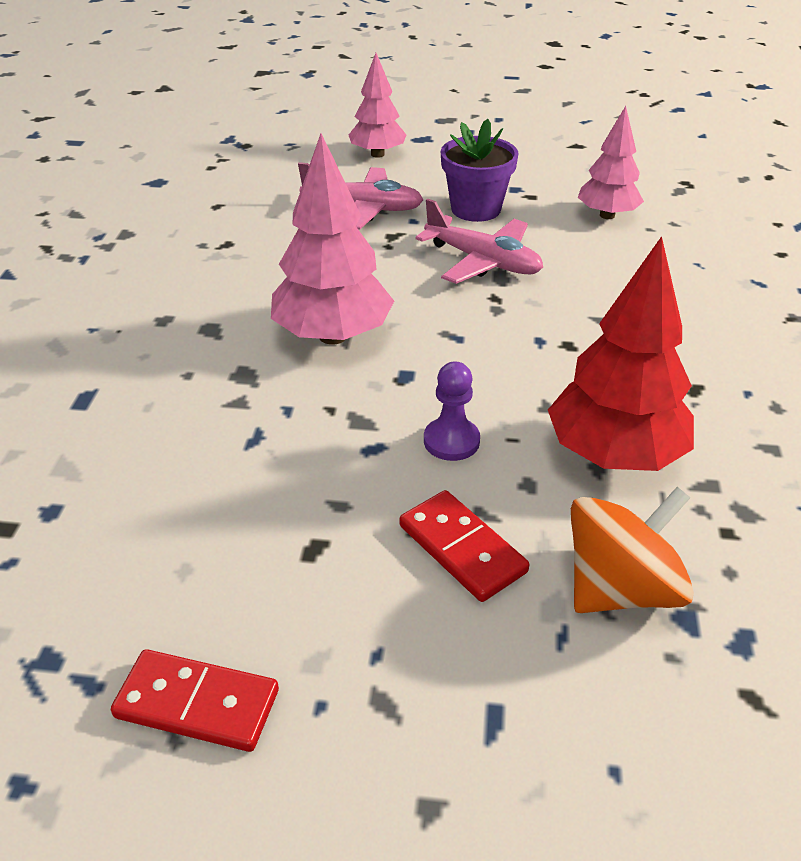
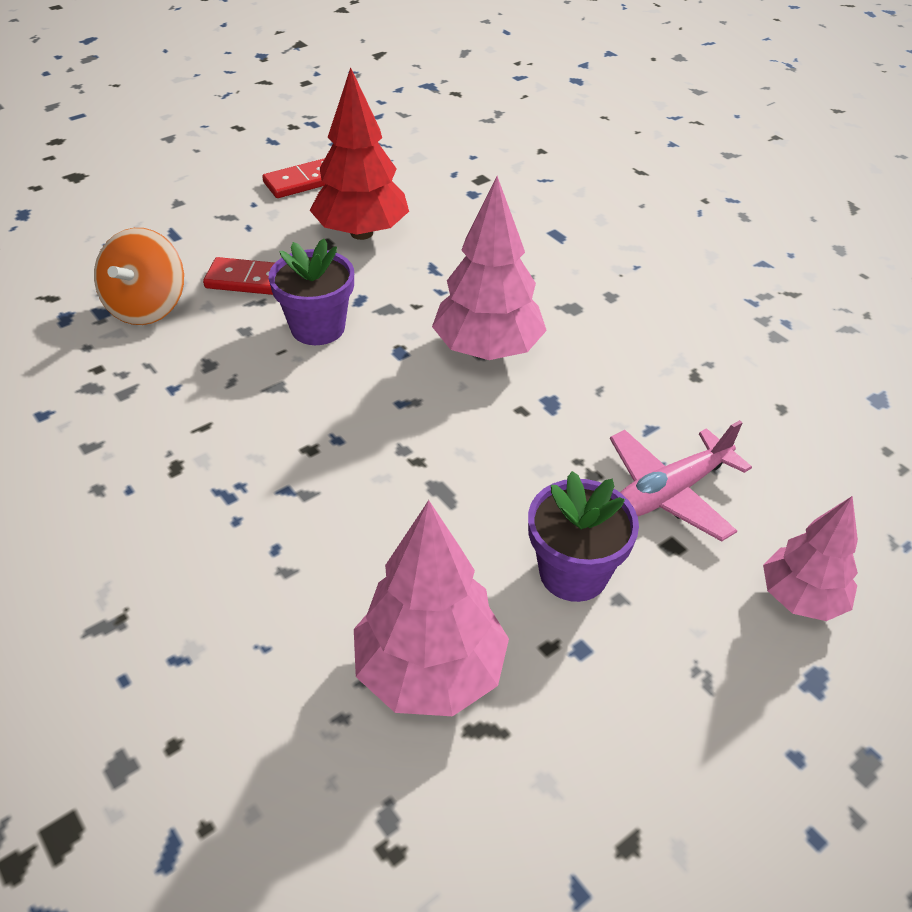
camera: 135 degrees right, 5 degrees up
(451, 441) = (318, 328): purple pawn -> purple flower pot
(482, 261) = (476, 497): pink plane -> none
(607, 215) = (430, 671): pink tree -> pink tree, size x1.57
(614, 454) = (203, 377): red tree -> red tree (361, 233)

